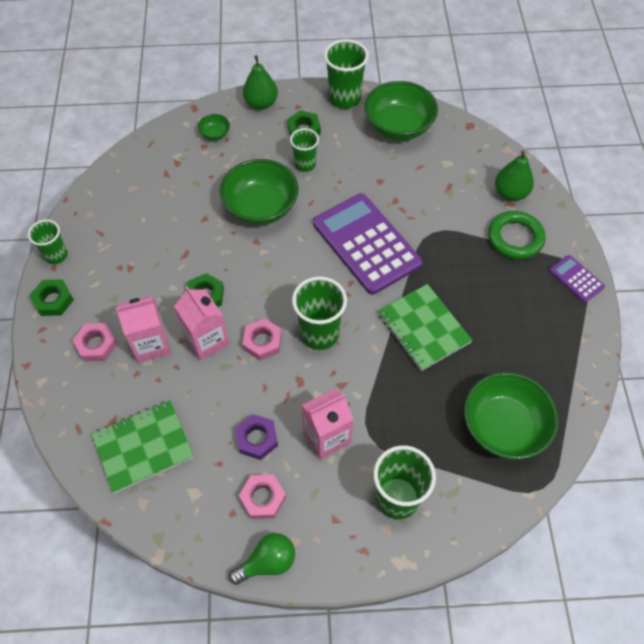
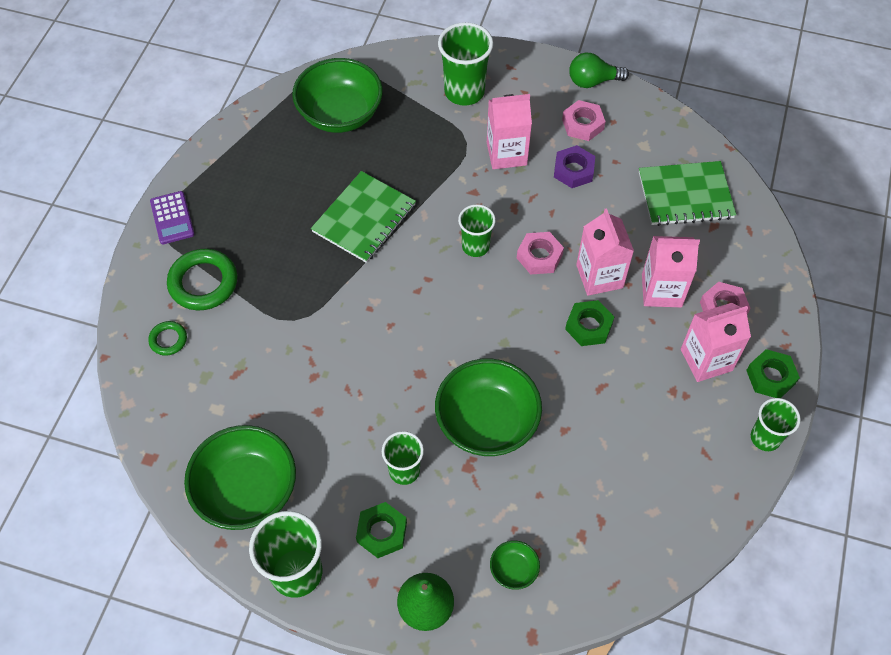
camera: 160 degrees left, 0 degrees up
(106, 298) = (706, 360): none -> pink carton
(319, 333) = (475, 246): green cup -> green cup, size x0.63
(366, 243) = (377, 331): purple calculator -> none
(423, 328) = (364, 218): green notebook -> green notebook turned 45 degrees clockwise
(510, 193) = (168, 340): green pear -> green ring

